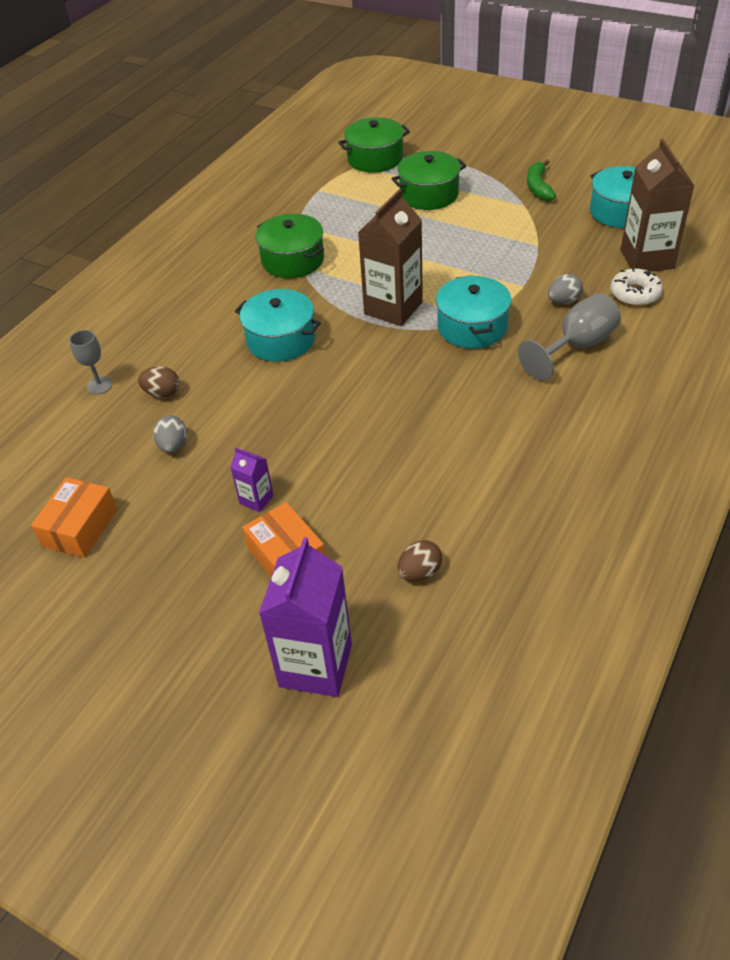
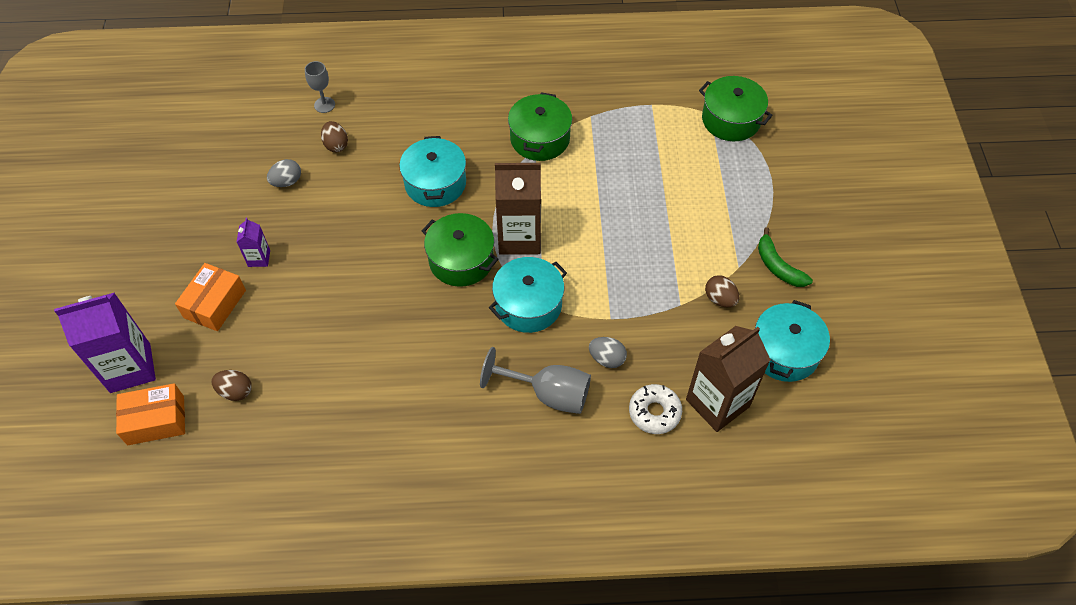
camera: 55 degrees right, 10 degrees up
(80, 527) = (188, 175): orange box -> orange box (156, 420)
(429, 194) = (702, 186): green pot -> green pot (461, 260)
(538, 187) = (778, 266): green banana -> green banana turned 90 degrees counterclockwise
(547, 224) = (720, 299): none -> brown egg

